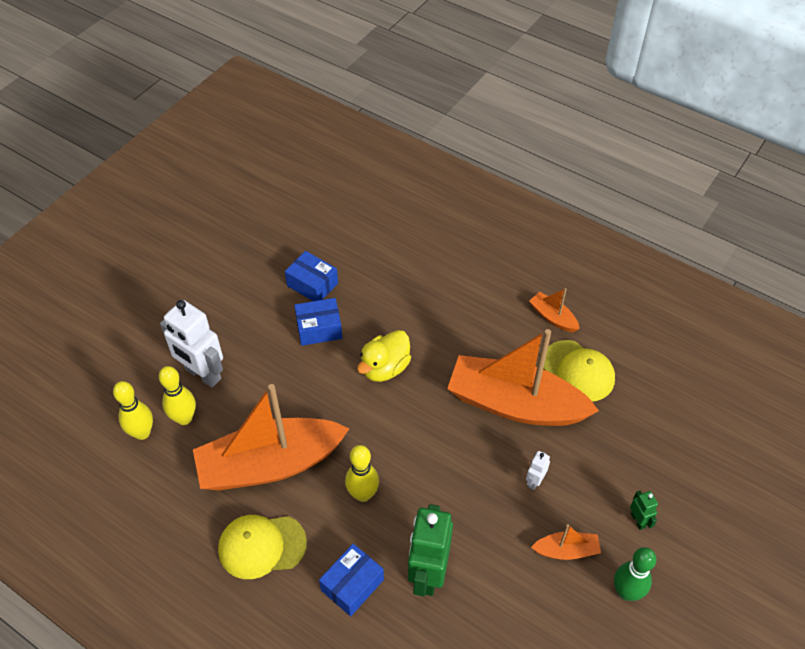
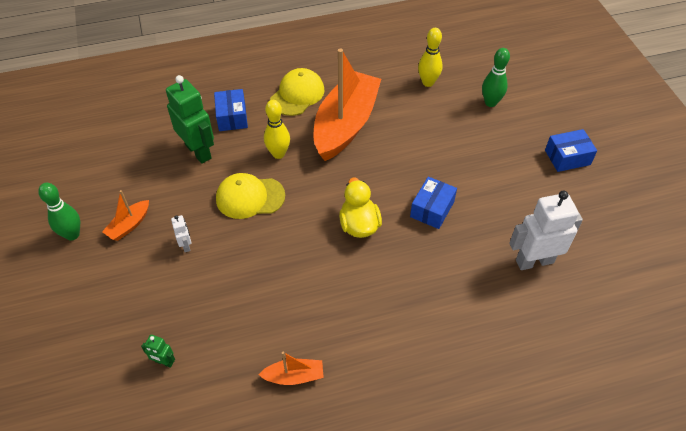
camera: 130 degrees right, 0 degrees up
(134, 361) = (490, 102): none -> green bowling pin
(184, 418) = (420, 104): yellow bowling pin -> none
(202, 374) = (448, 128): white robot -> white robot (534, 261)
(312, 284) = (481, 231): blue box -> blue box (567, 157)
(515, 404) = (249, 281): orange boat -> none
(578, 371) = (230, 348): yellow cap -> yellow cap (250, 197)
(638, 520) = (95, 280): green robot -> green robot (164, 362)

